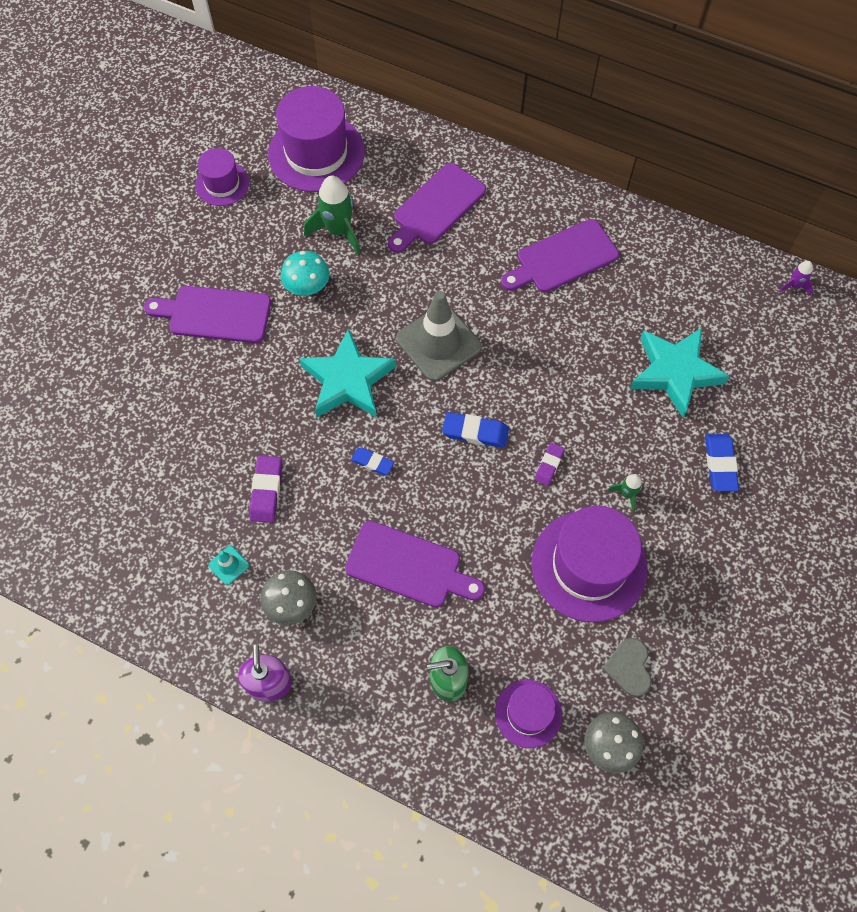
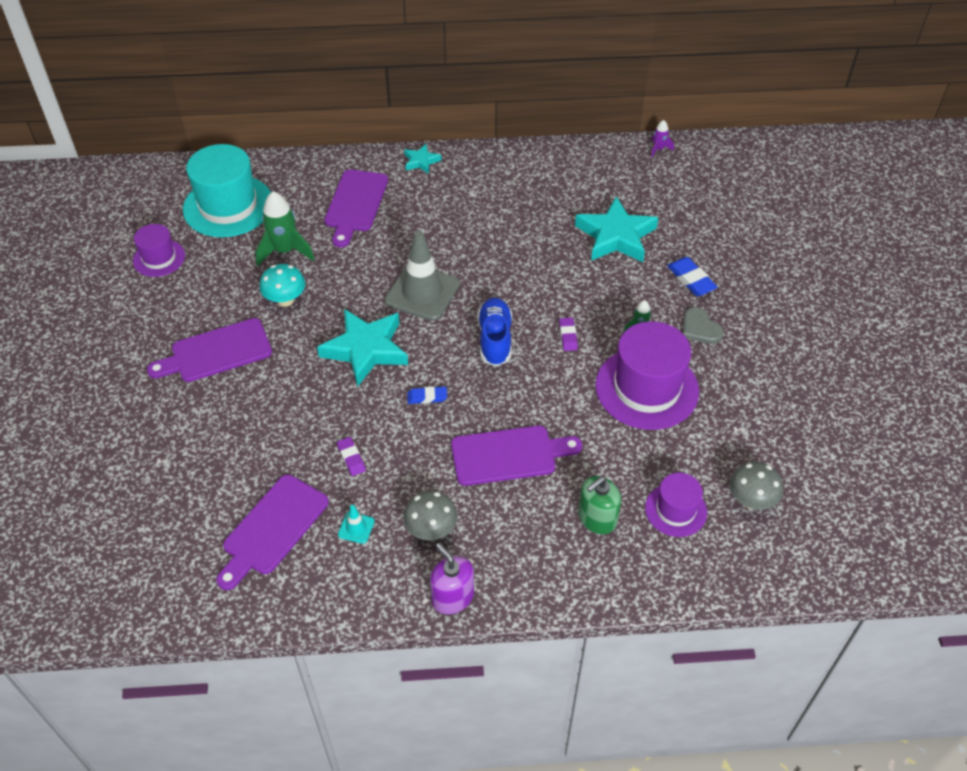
camera: 30 degrees left, 15 degrees down
(266, 491) = (351, 458): purple eraser -> purple eraser, size x0.65
(316, 153) = (228, 206): purple hat -> turquoise hat
(475, 432) = (495, 339): blue eraser -> blue shoe
(532, 185) = (421, 161): none -> turquoise star
(563, 258) = (479, 198): purple cutting board -> purple cutting board (273, 528)
(629, 667) = (726, 441): grey heart -> grey heart (700, 328)

